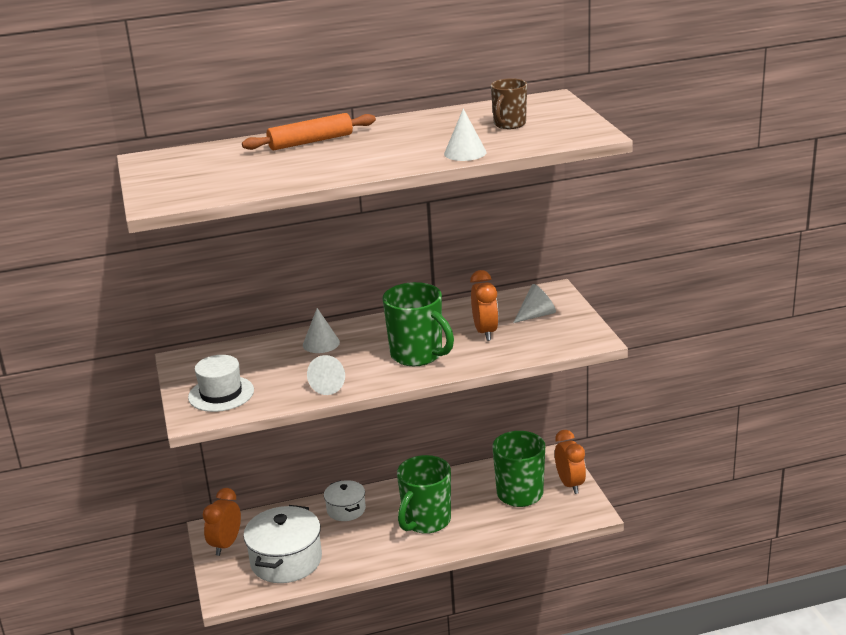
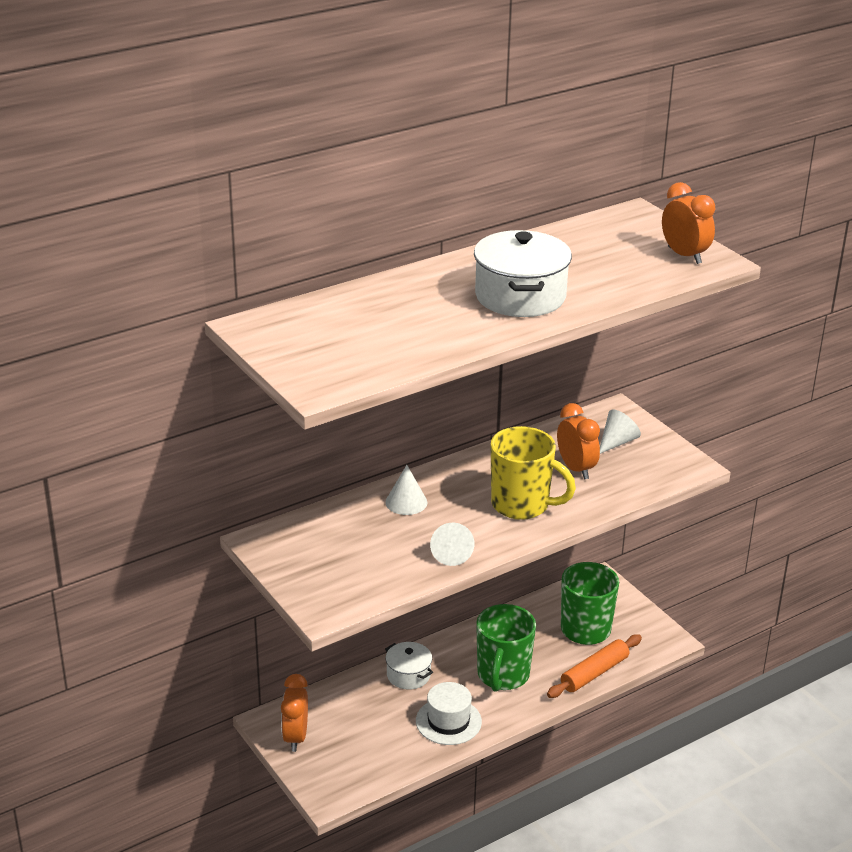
camera: 20 degrees left, 5 degrees up
(221, 394) = (335, 579): white hat -> white hat (448, 721)
(286, 561) = (374, 745): white pot -> white pot (520, 296)
(311, 142) = (421, 289): orange rolling pin -> orange rolling pin (594, 673)
(418, 355) = (522, 505): green mug -> yellow mug
(465, 153) = (603, 295): white cone -> none
(509, 124) = (620, 252): brown mug -> none
(570, 484) = (631, 611): orange clock -> orange clock (684, 255)

